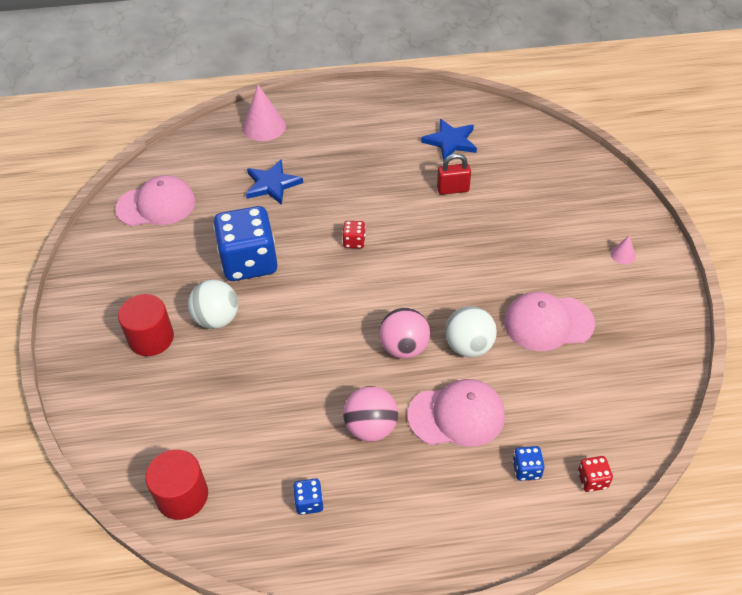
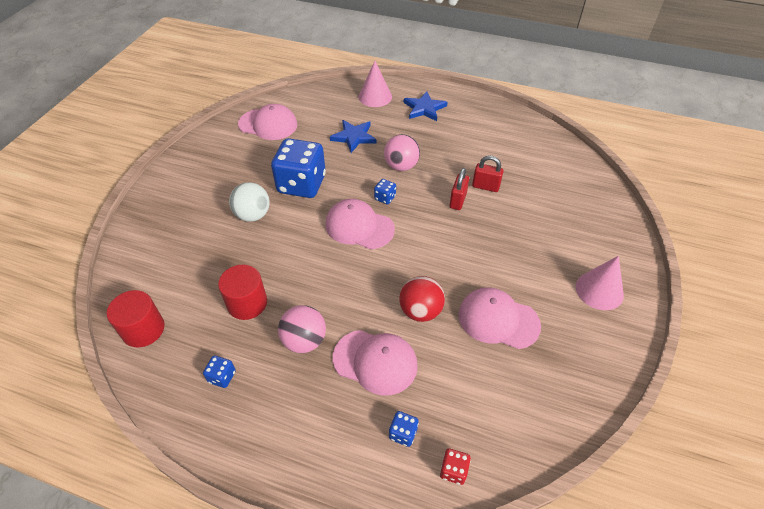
camera: 25 degrees right, 0 degrees up
(151, 338) = (202, 211): red cylinder -> red cylinder (247, 303)
(347, 284) = (359, 227): none -> pink cap
(354, 242) = (385, 198): red dice -> blue dice
(404, 348) = (369, 291): pink ball -> pink ball (401, 166)
(434, 216) = (458, 201): none -> red padlock
(450, 141) = (506, 151): blue star -> blue star (424, 108)
(469, 346) = (420, 311): white ball -> red ball
(623, 255) = (599, 290): pink cone -> pink cone, size x2.04

